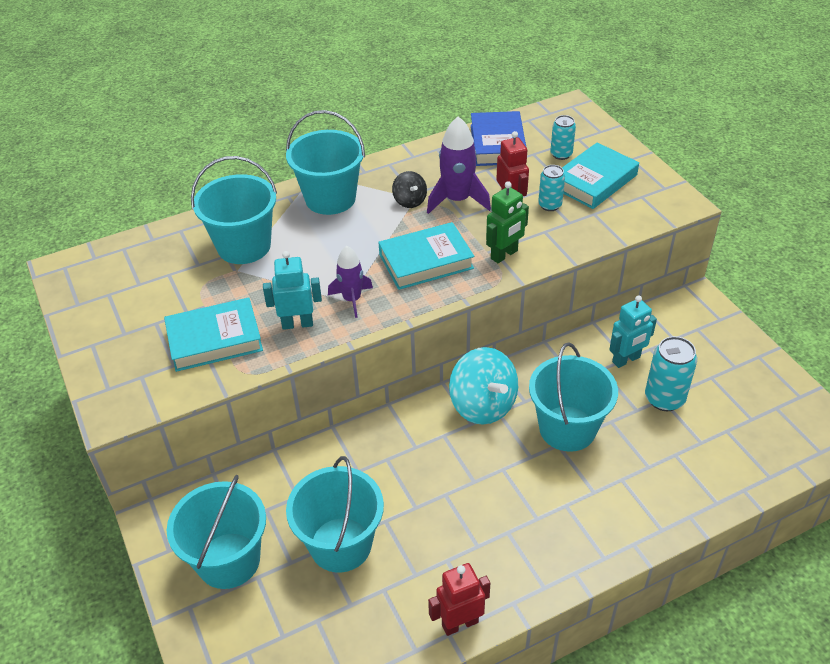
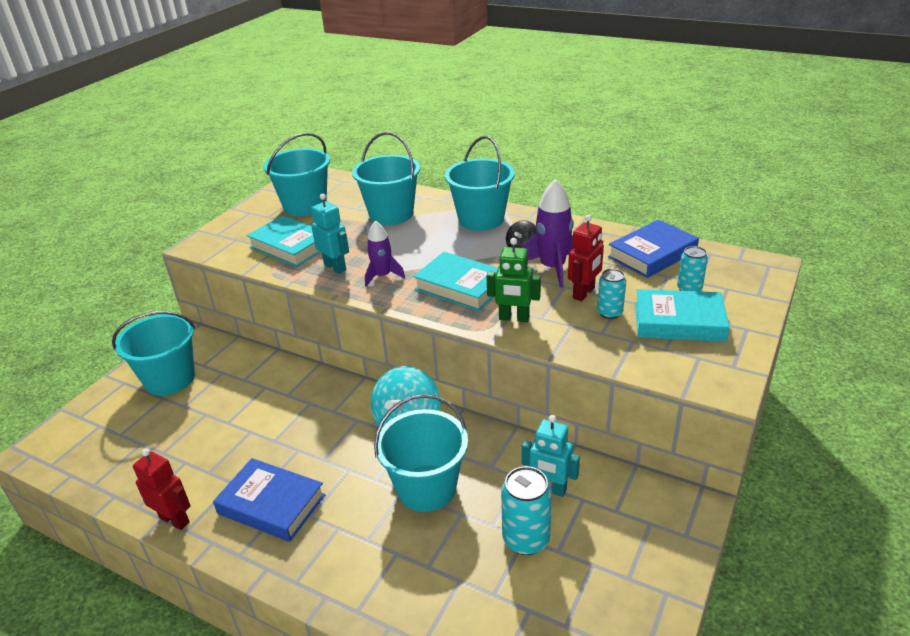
camera: 55 degrees right, 10 degrees down
(340, 544) = (213, 421): turquoise bucket -> turquoise bucket (305, 206)
(500, 540) = (271, 504): none -> blue book

